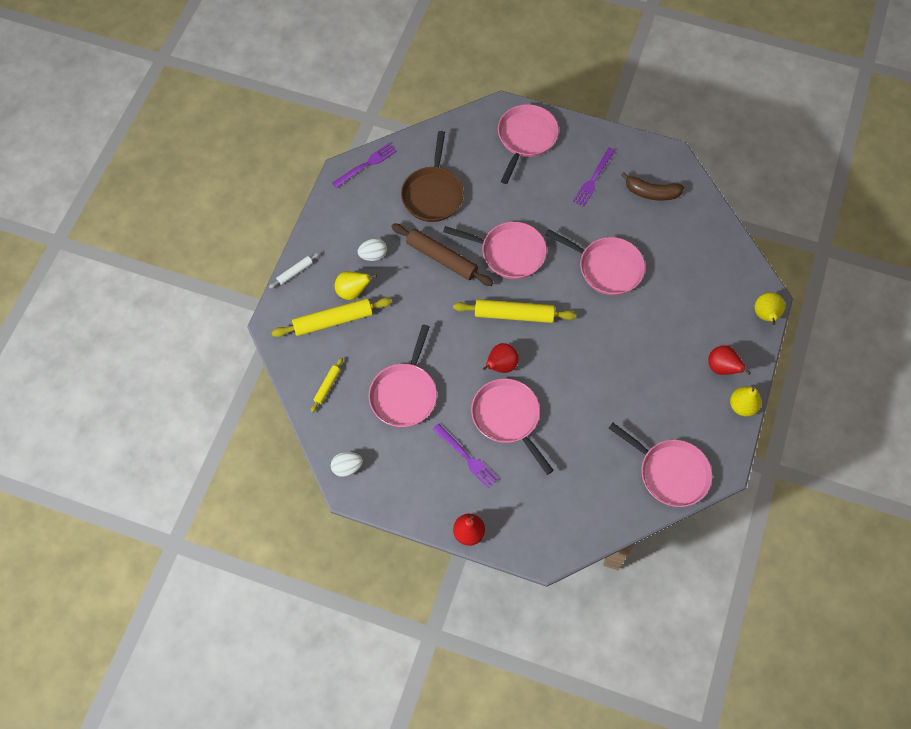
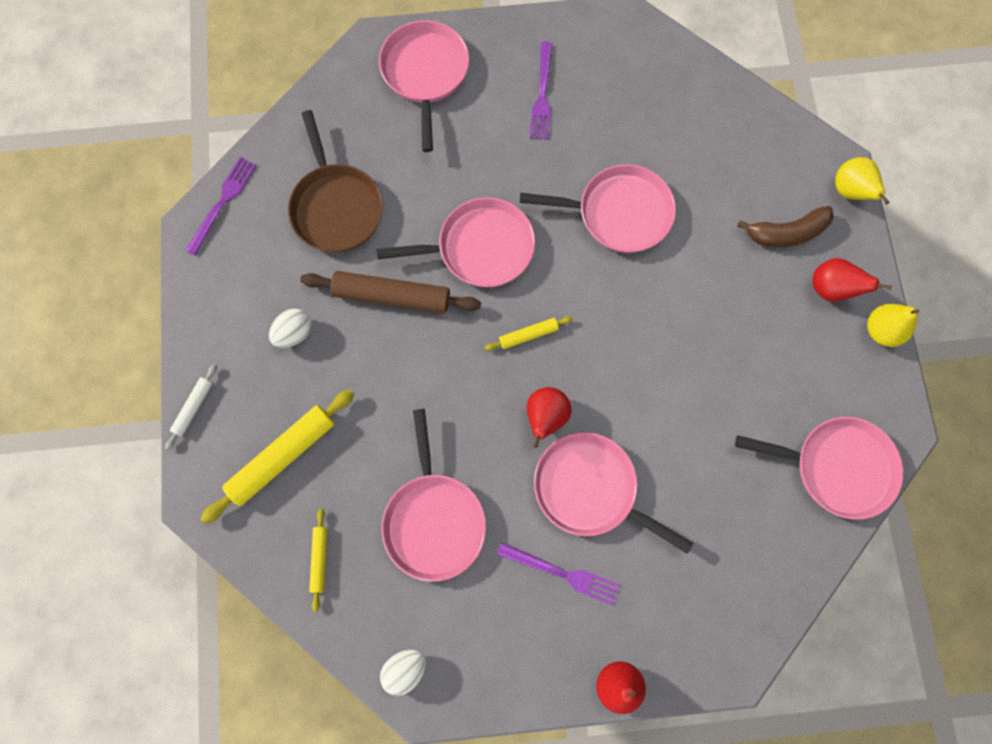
camera: 25 degrees left, 10 degrees up
(353, 292) = (290, 400): yellow pear -> none
(514, 315) = (528, 335): yellow rolling pin -> yellow rolling pin, size x0.51
(651, 192) = (626, 82): brown banana -> brown banana (786, 233)

